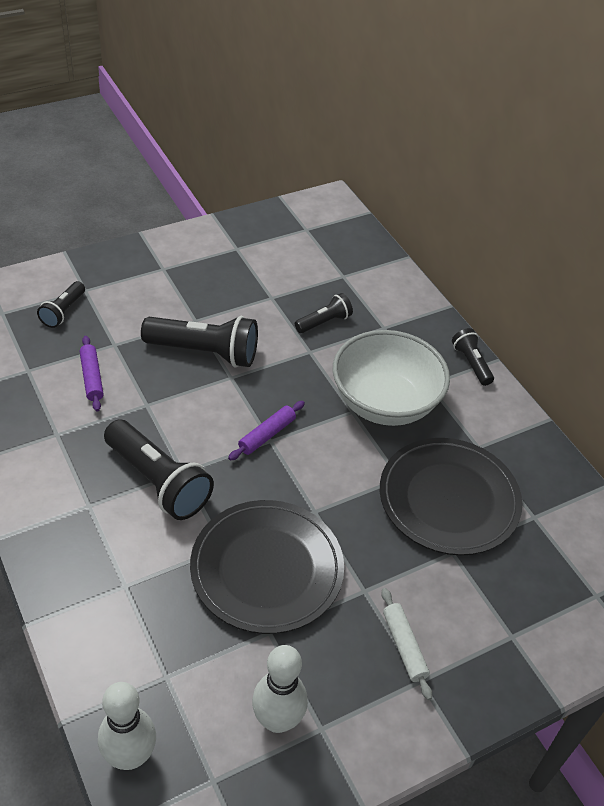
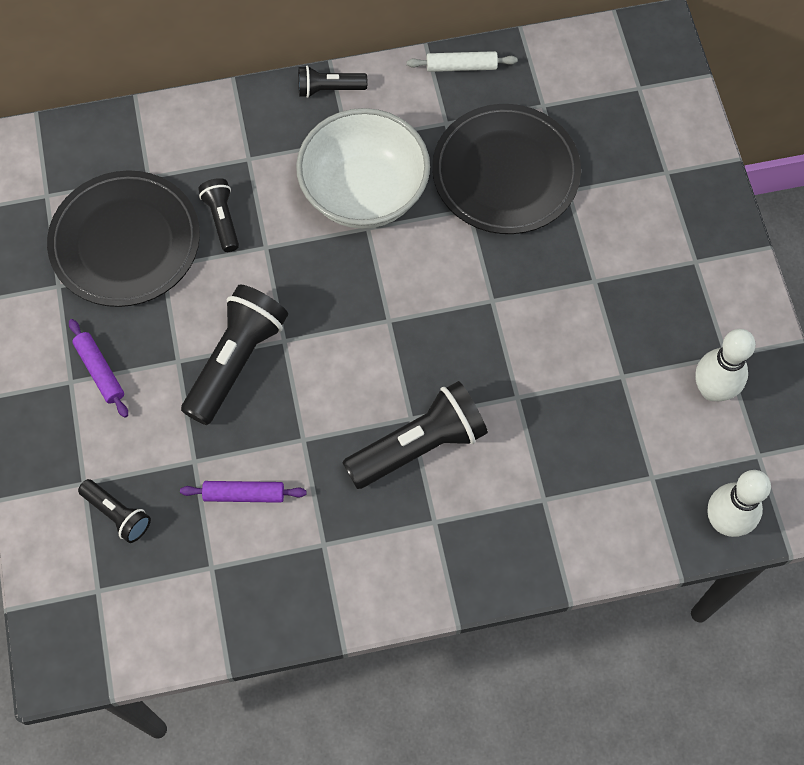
camera: 70 degrees left, 20 degrees up
(267, 435) = (380, 322): purple rolling pin -> purple rolling pin (100, 371)
(267, 569) = (552, 362): black plate -> black plate (125, 242)
(404, 646) = (659, 264): white rolling pin -> white rolling pin (461, 66)

